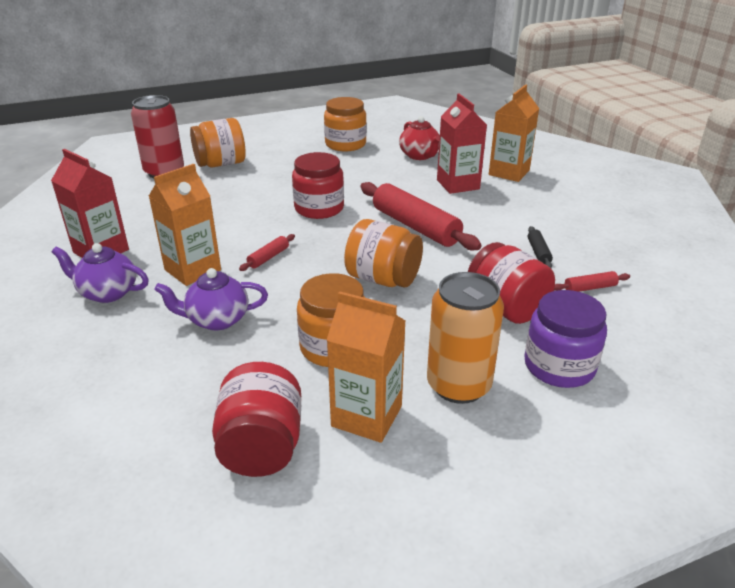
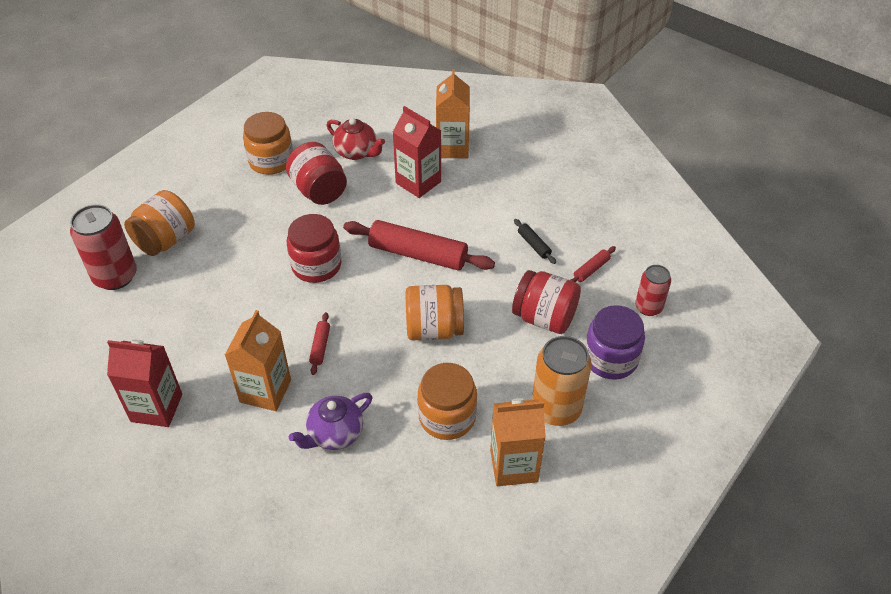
camera: 30 degrees left, 15 degrees up
(108, 293) = (213, 451): purple teapot -> none
(262, 447) = (463, 526): red jar -> red jar (319, 190)
(640, 338) = (648, 307): none -> red can

